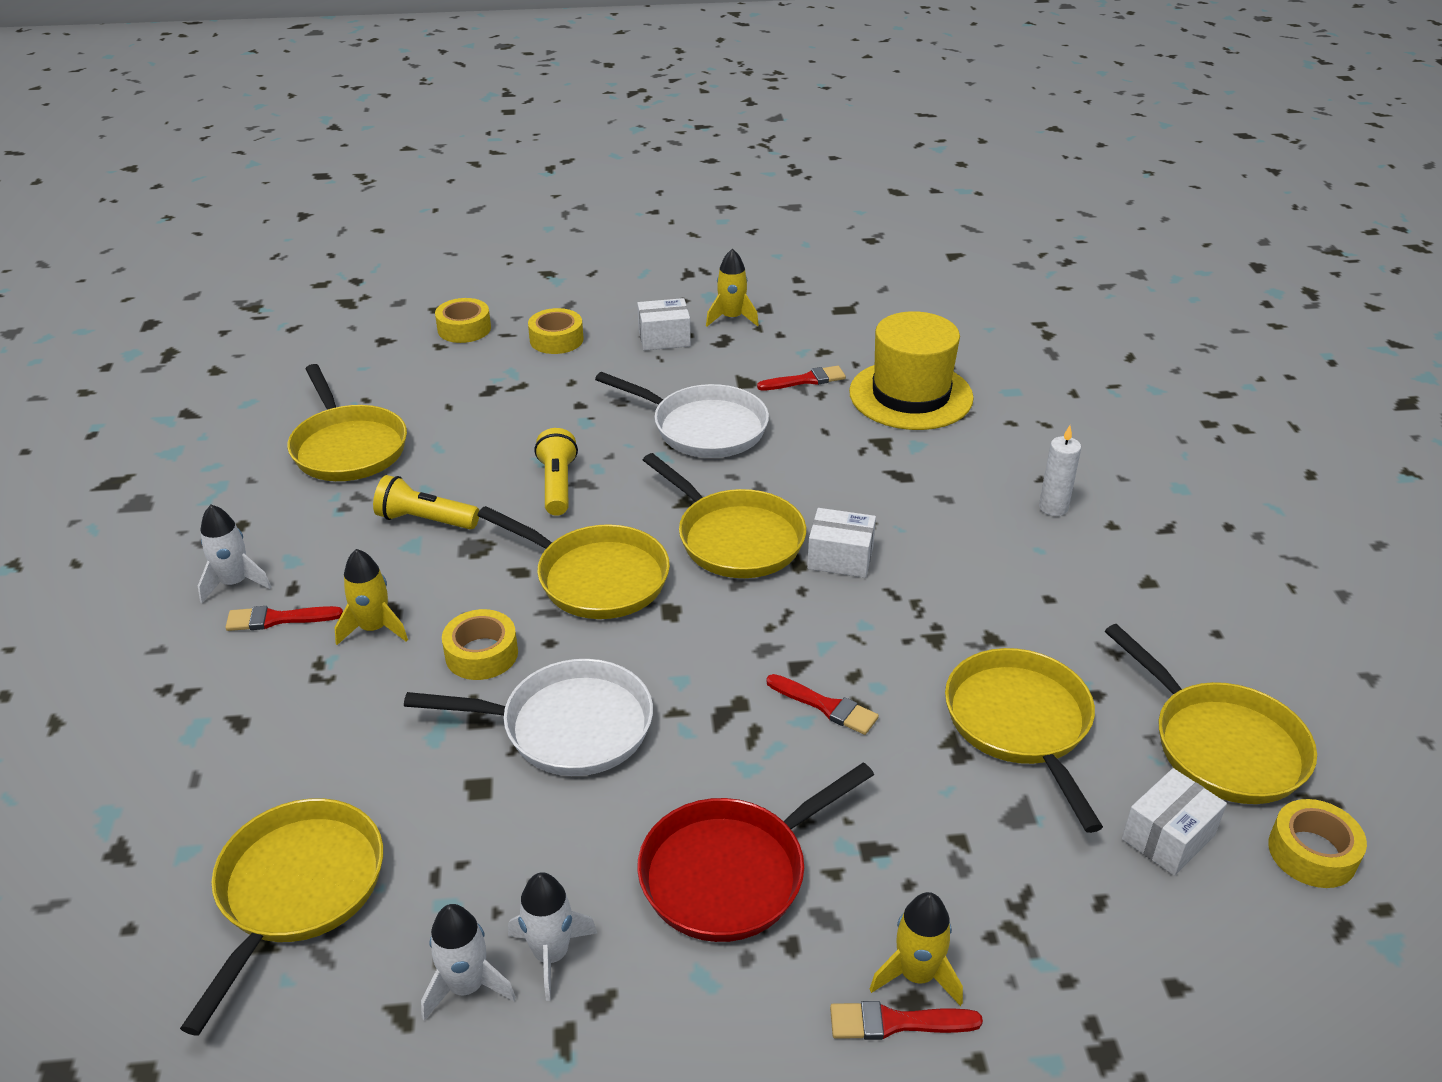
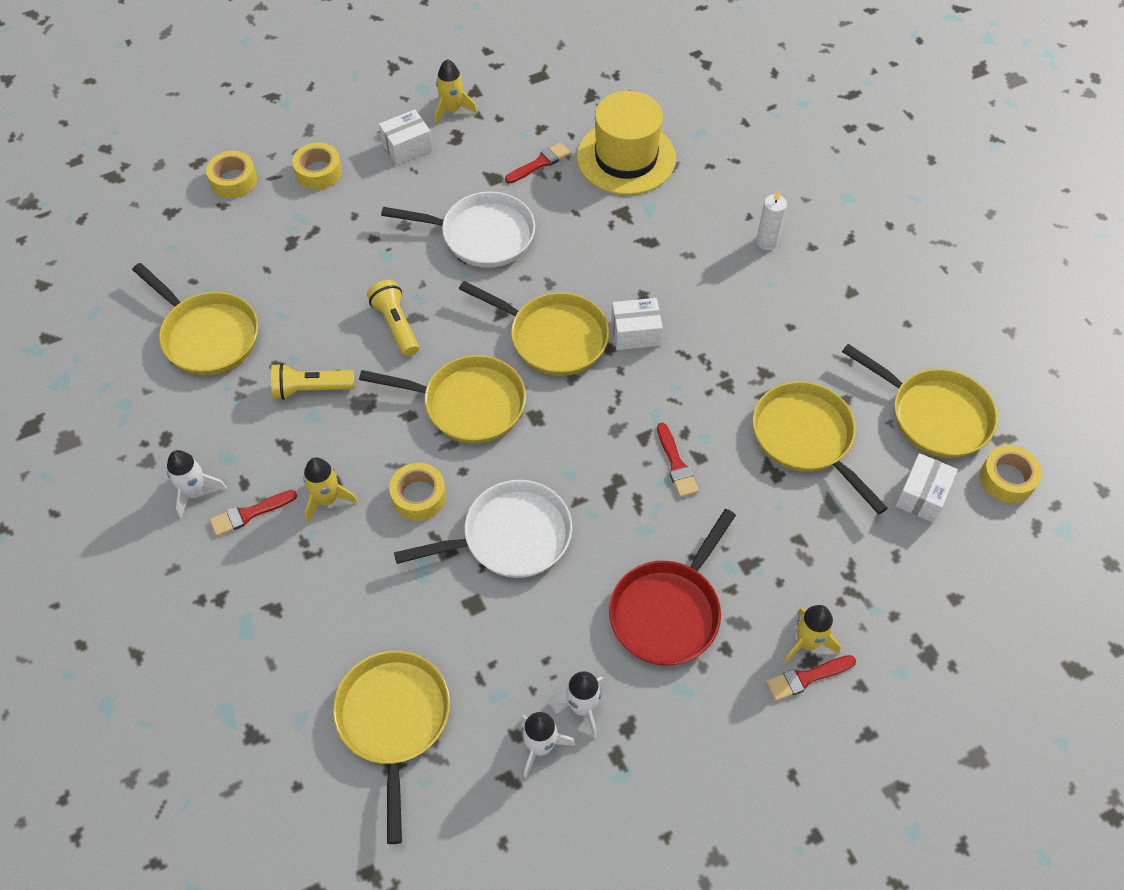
camera: 20 degrees left, 20 degrees up
(826, 706) = (676, 464): red brush -> red brush turned 60 degrees clockwise

